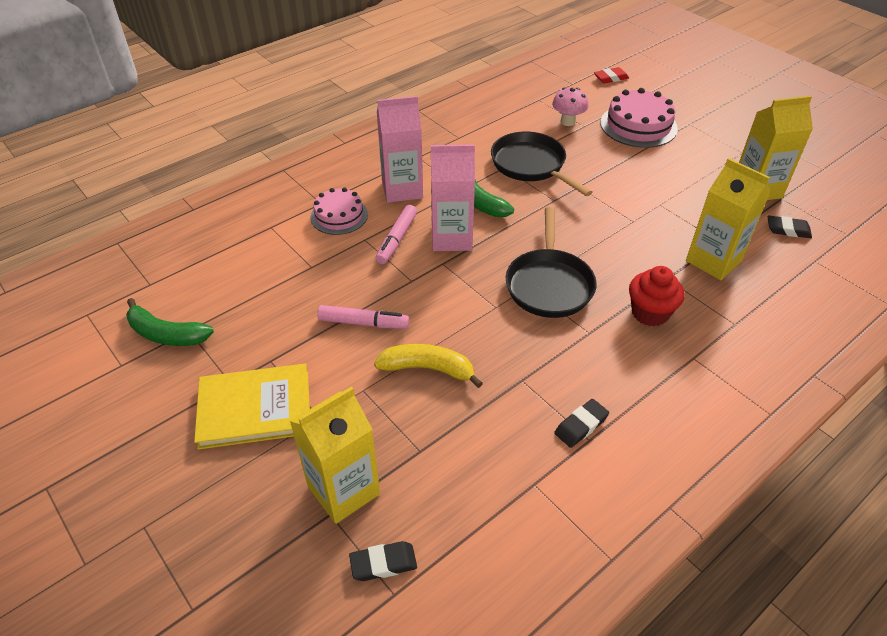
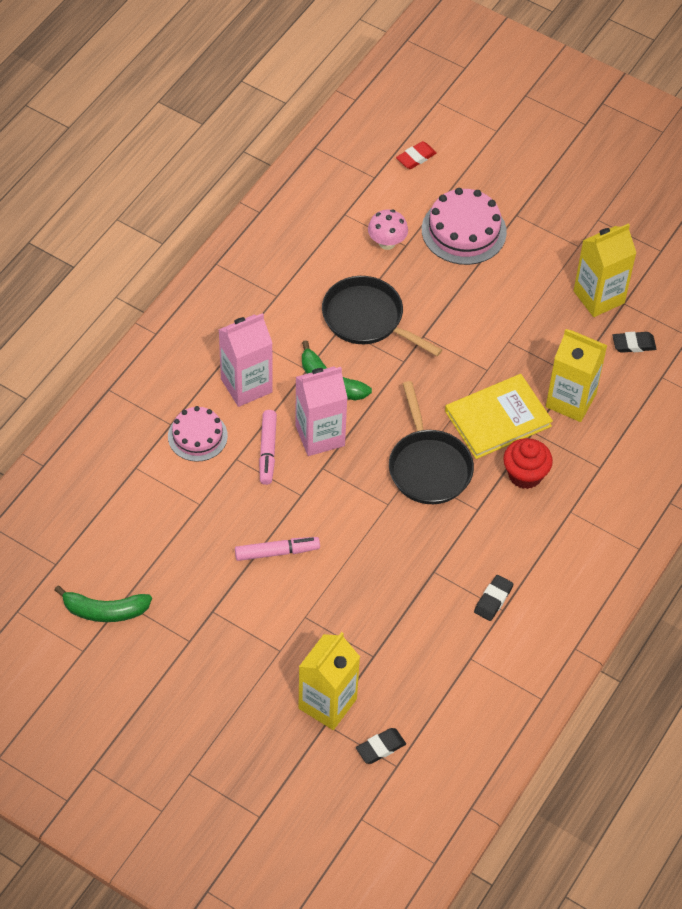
camera: 20 degrees left, 10 degrees up
(255, 408) = (223, 657): yellow book -> yellow book (498, 418)
(428, 369) = (351, 582): yellow banana -> none

